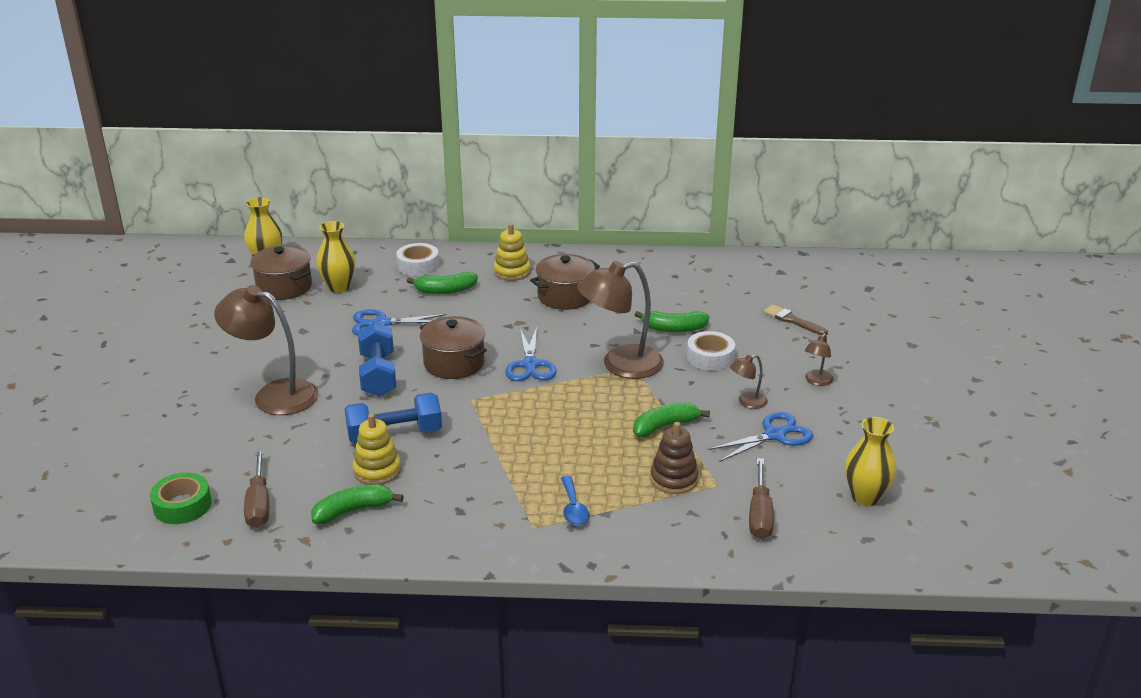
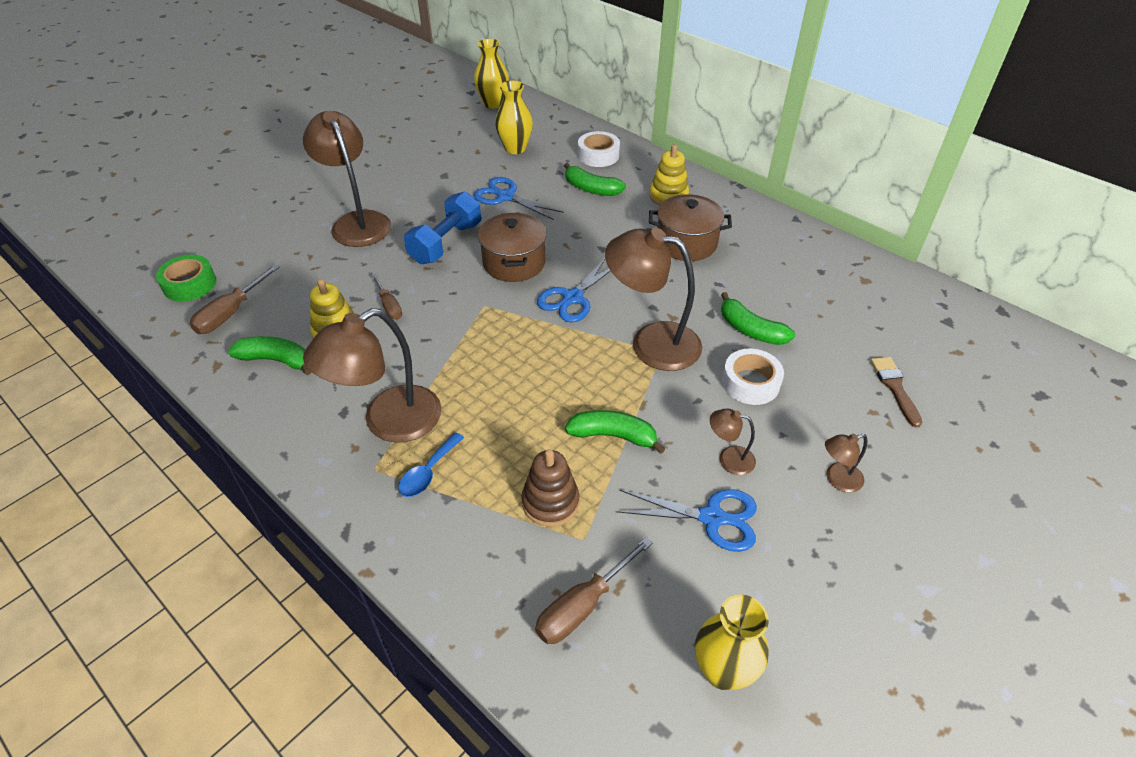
camera: 40 degrees right, 15 degrees up
(284, 287) = (478, 131): brown pot -> none
(395, 434) = (389, 306): blue dumbbell -> brown screwdriver
(503, 498) = (388, 422): none -> brown lamp

